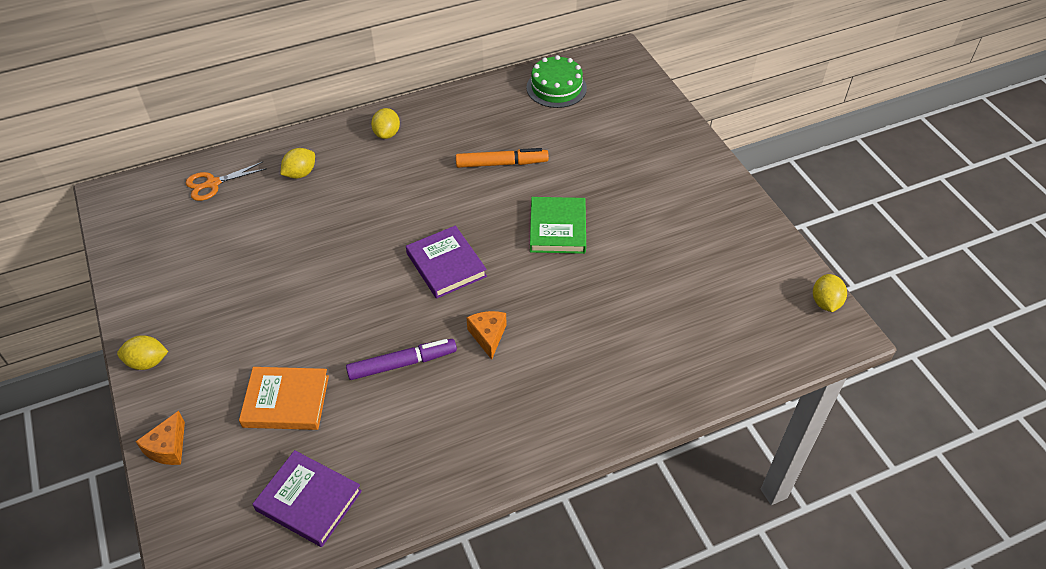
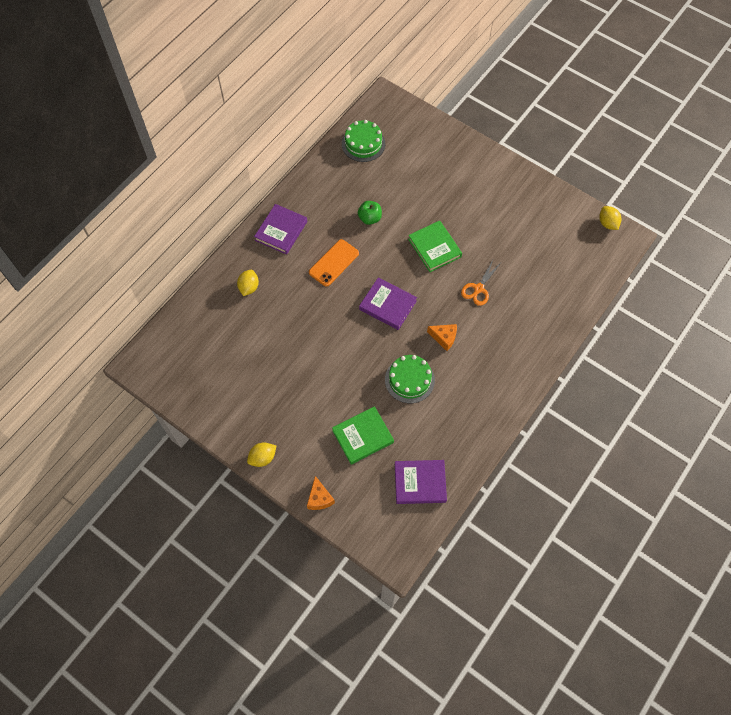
camera: 30 degrees left, 15 degrees up
(212, 184) = (198, 323): orange scissors -> orange scissors (478, 289)
(286, 401) = (363, 436): orange book -> green book
(387, 134) = (281, 231): yellow lemon -> purple book
(402, 364) = (409, 380): purple marker -> green cake
(419, 191) = (334, 263): none -> orange phone
(488, 336) = (444, 338): orange cheese -> orange cheese turned 150 degrees clockwise
(501, 164) = (369, 218): orange marker -> green apple

